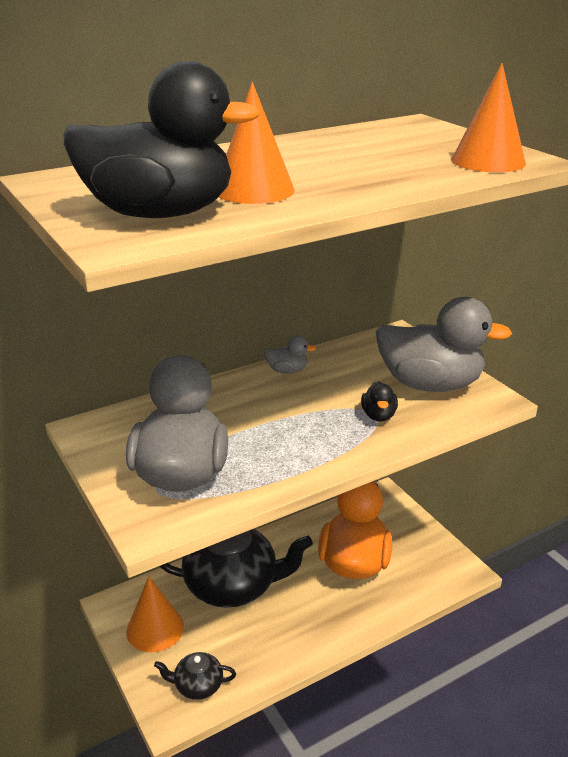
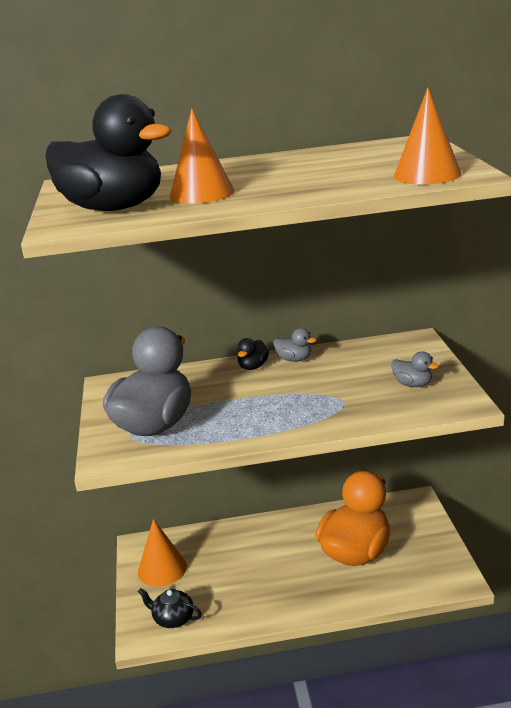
camera: 25 degrees right, 5 degrees down
(233, 586) = (240, 550): black teapot -> none
(378, 416) = (345, 404): black duck -> black duck (253, 367)
(430, 384) = (412, 384): grey duck -> grey duck, size x0.42

